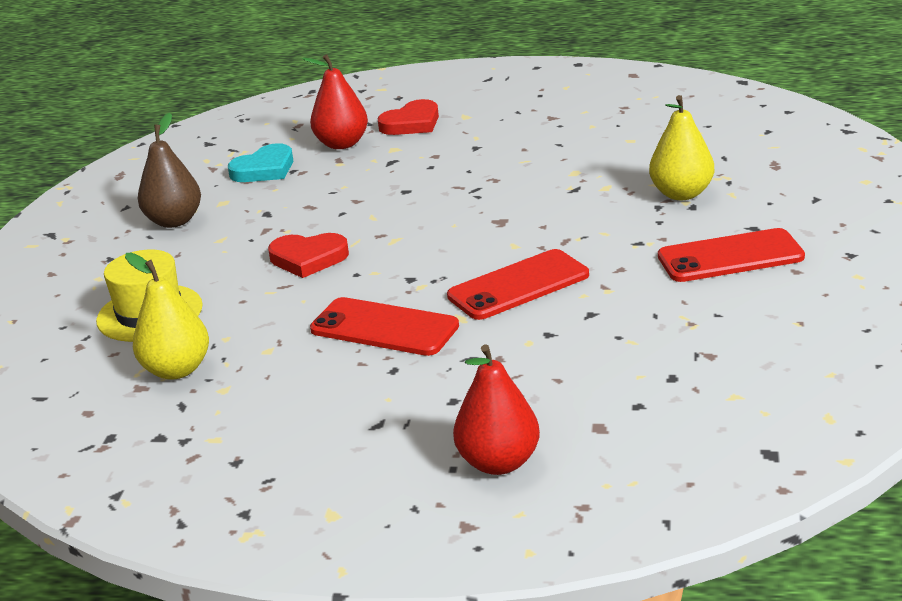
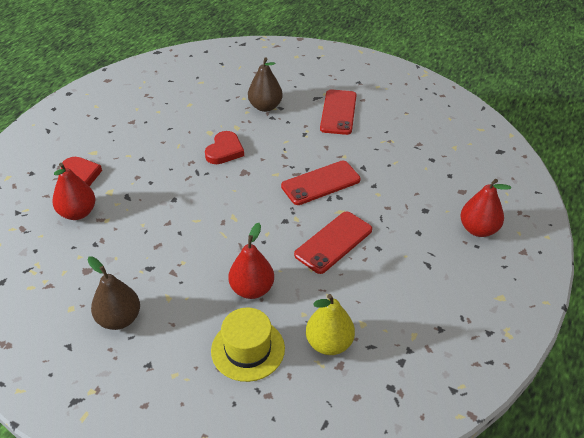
camera: 75 degrees left, 15 degrees up
(257, 289) = (252, 289): none -> red pear
(264, 169) = (79, 258): turquoise heart -> none
(308, 258) = (229, 259): red heart -> red heart (224, 151)
(518, 286) = (321, 183): red phone -> red phone turned 75 degrees clockwise
(681, 194) = (265, 107): yellow pear -> brown pear

